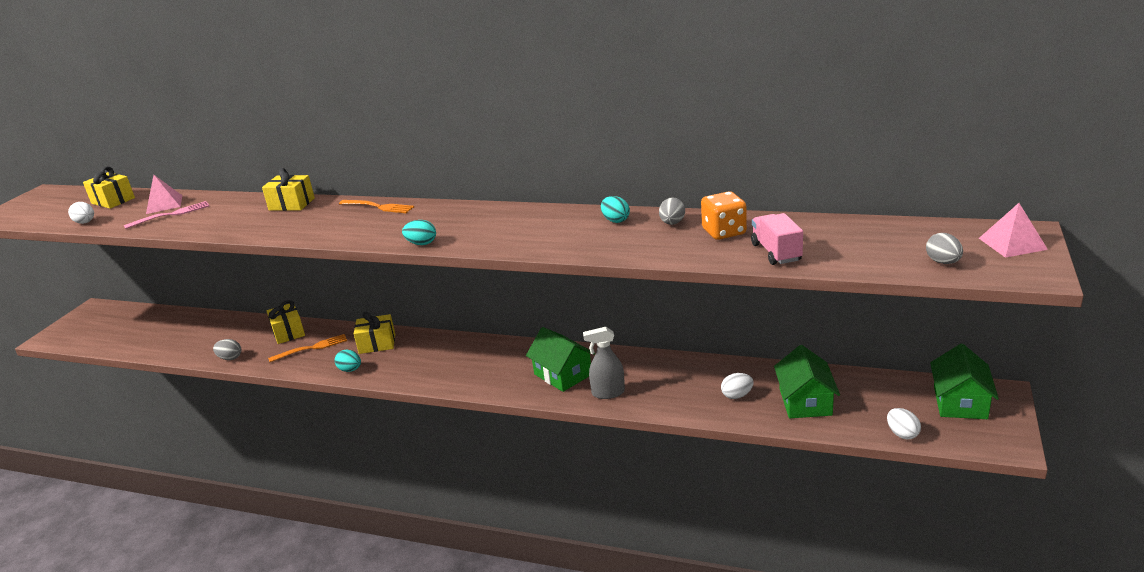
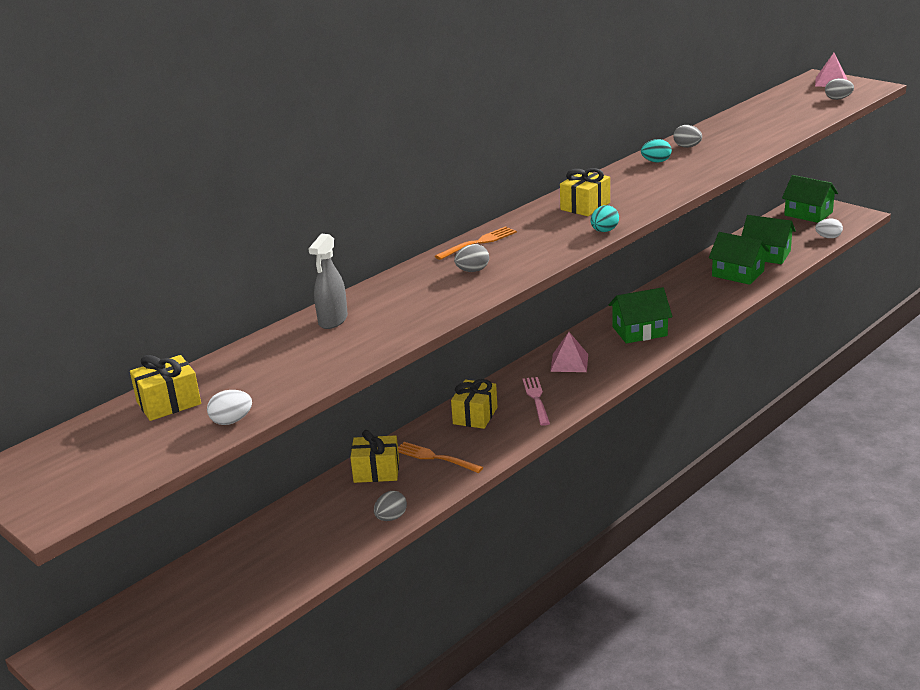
camera: 65 degrees left, 0 degrees up
(164, 204) = (256, 363): pink pyramid -> pink pyramid (569, 362)
(171, 215) = (307, 357): pink fork -> pink fork (536, 399)
(291, 204) = (396, 284): yellow gift -> yellow gift (585, 206)
(311, 348) = (435, 458): orange fork -> orange fork turned 60 degrees counterclockwise
(322, 220) = (472, 271): none -> grey egg
(350, 370) = (513, 437): turquoise egg -> none
(608, 393) = (687, 318): grey spray bottle -> grey spray bottle (333, 321)
(724, 232) = (724, 136): orange dice -> none
(737, 395) = (738, 273): white egg -> green house
(776, 252) = (776, 129): pink truck -> none

